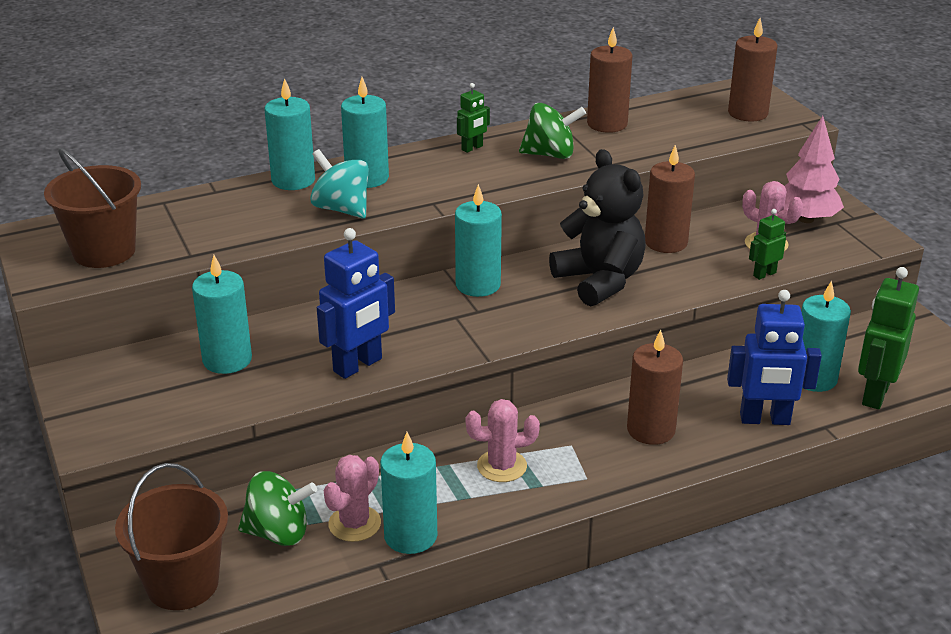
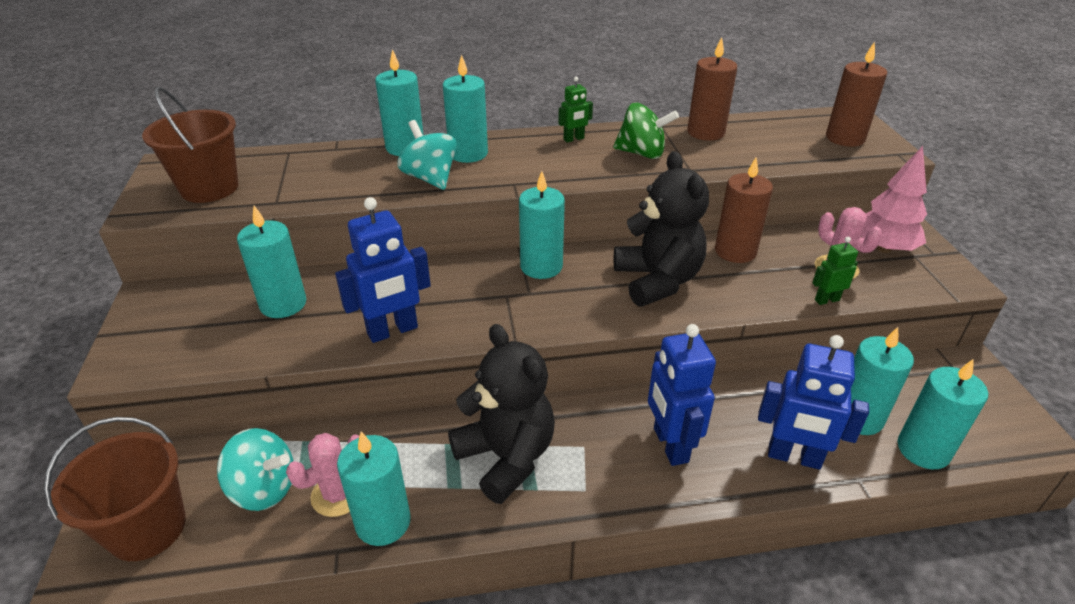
camera: 15 degrees right, 5 degrees up
(278, 533) = (264, 489): green spinning top -> turquoise spinning top
(502, 466) = (506, 457): pink cactus -> black teddy bear
(651, 430) = (670, 445): brown candle -> blue robot
(874, 394) = (923, 450): green robot -> turquoise candle

